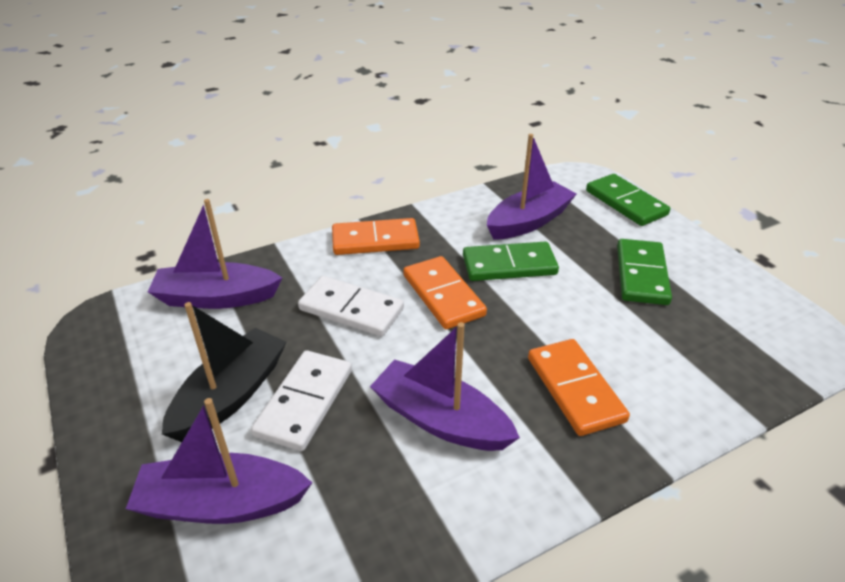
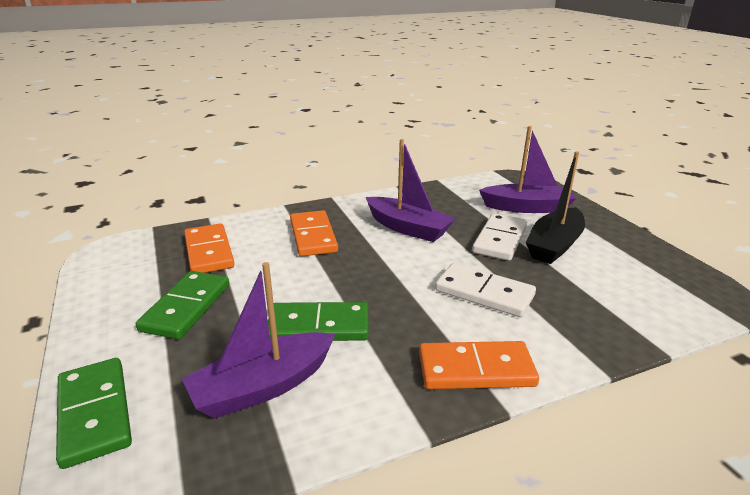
camera: 175 degrees left, 10 degrees down
(216, 298) = (624, 311): purple boat -> none
(443, 295) = (396, 300): orange domino -> orange domino (208, 252)

